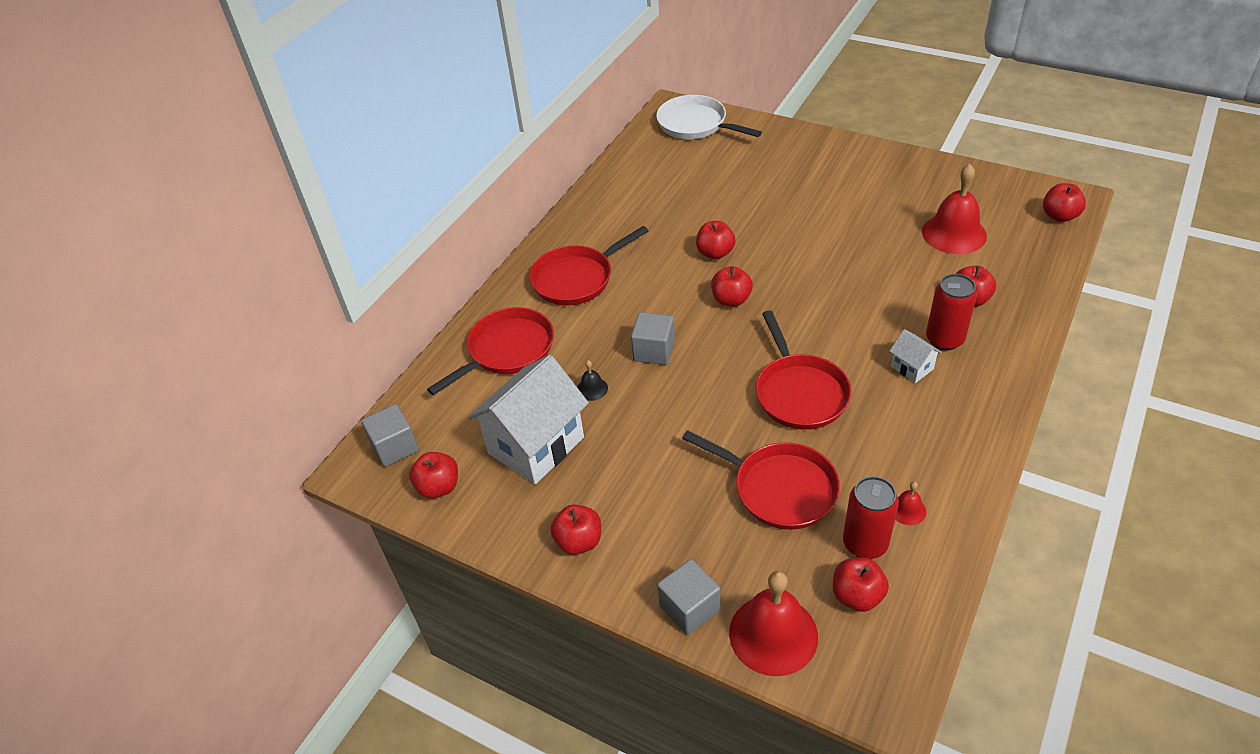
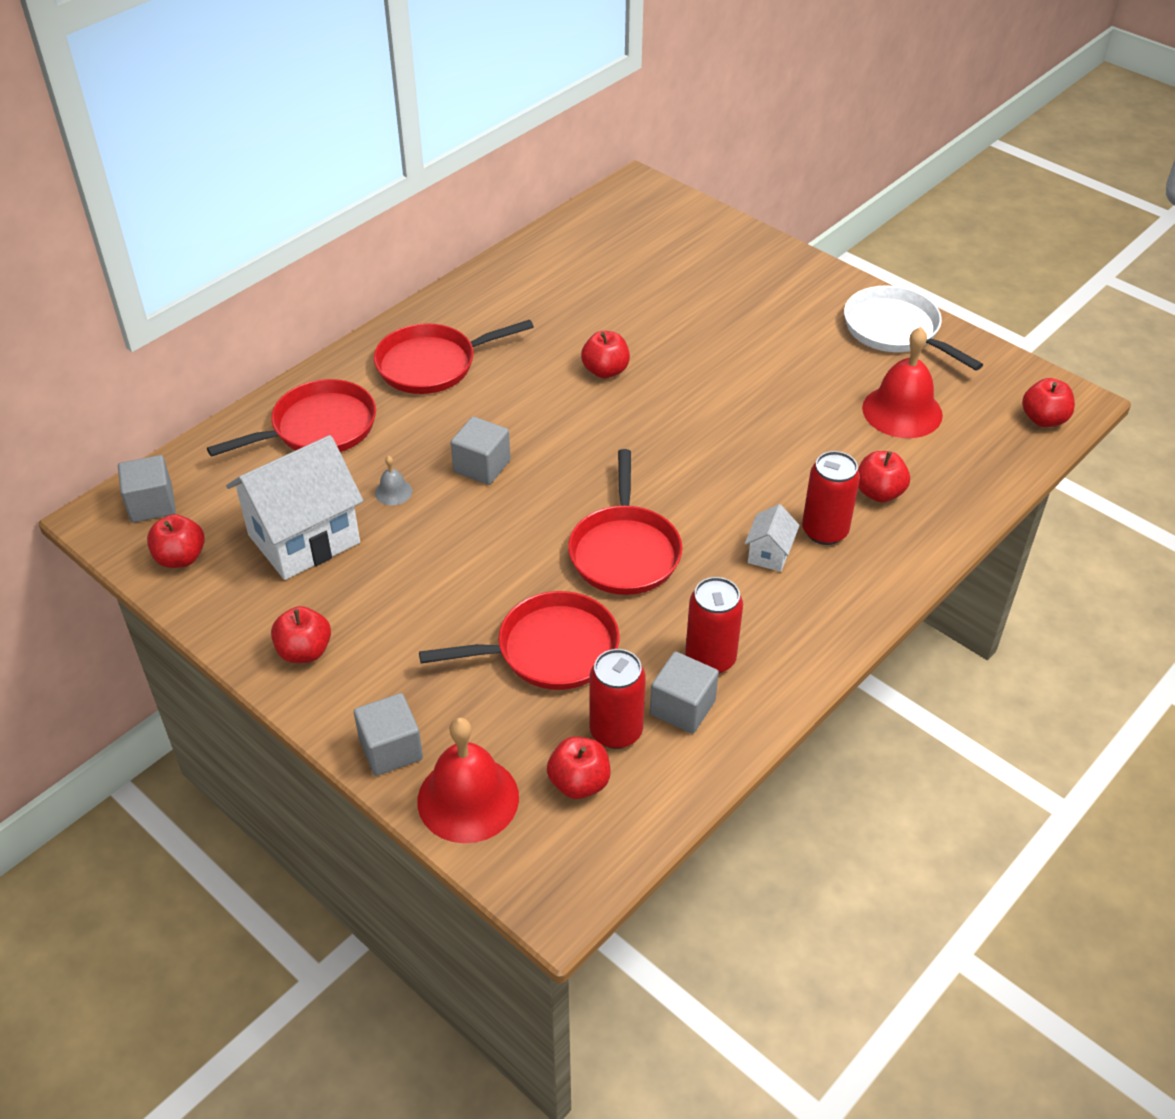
camera: 10 degrees right, 0 degrees up
(592, 388) = (393, 492): black bell -> grey bell
(695, 124) = (656, 212): white pan -> white pan (896, 330)
(731, 300) = (598, 429): red apple -> none
(779, 489) = (550, 650): red pan -> red pan turned 60 degrees counterclockwise
(907, 510) = (682, 707): red bell -> grey cube
(909, 464) = (710, 659): none -> red can
(912, 367) = (769, 554): white house -> white house turned 45 degrees clockwise

